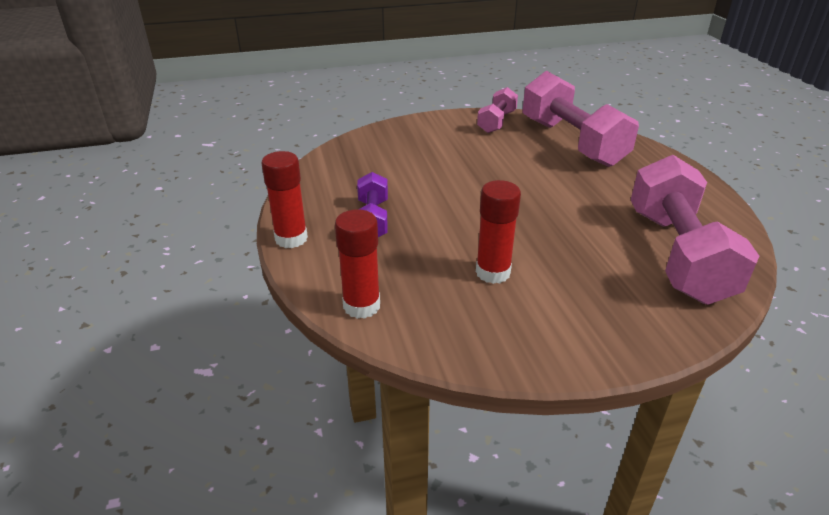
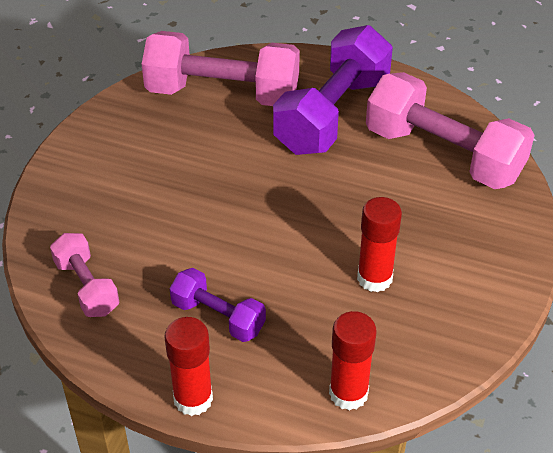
camera: 55 degrees left, 10 degrees up
(496, 122) = (125, 117): pink dumbbell -> pink dumbbell (86, 287)
(628, 188) = (332, 115): none -> purple dumbbell

